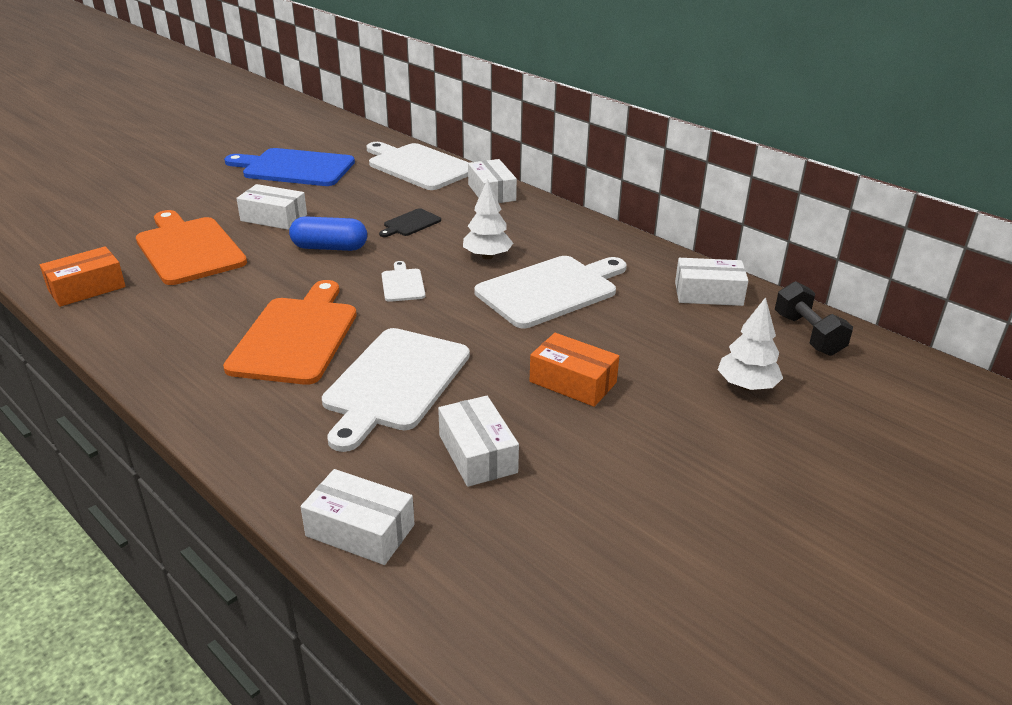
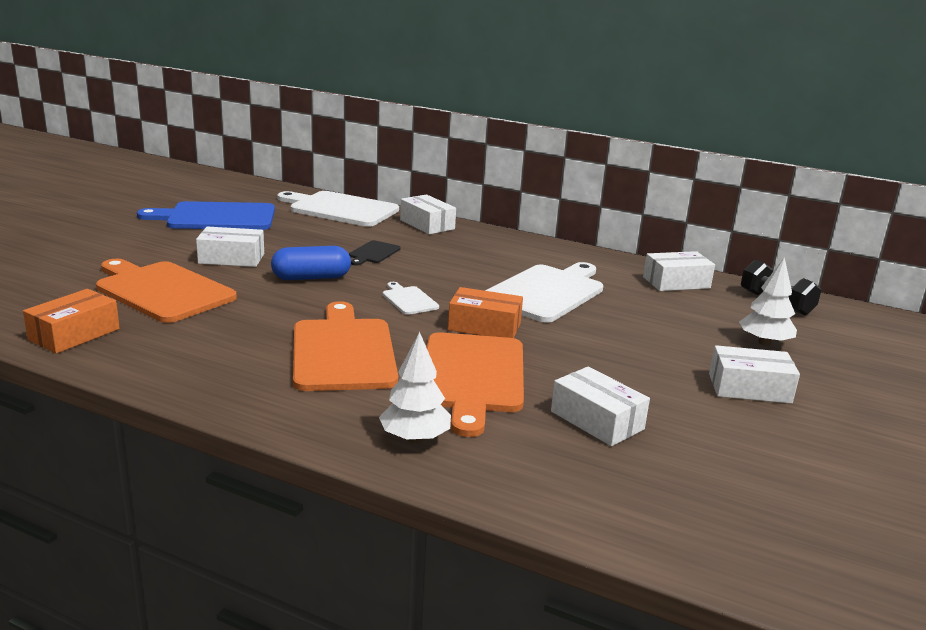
camera: 20 degrees left, 10 degrees down
(360, 530) = (547, 496): white box -> white box (749, 388)
(394, 383) = (472, 376): white cutting board -> orange cutting board
(487, 256) = (467, 272): white tree -> white tree (415, 438)
(573, 382) = (627, 356): orange box -> orange box (484, 326)

